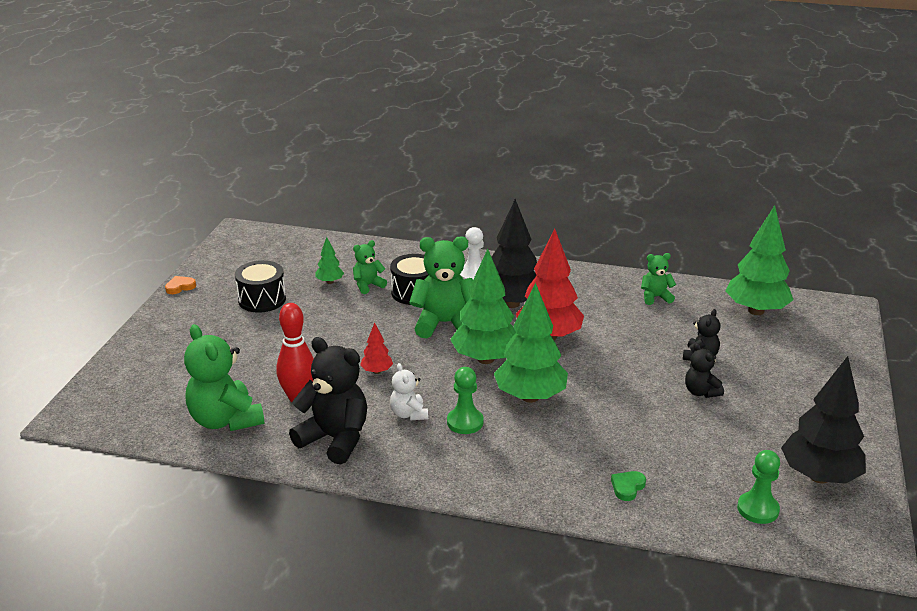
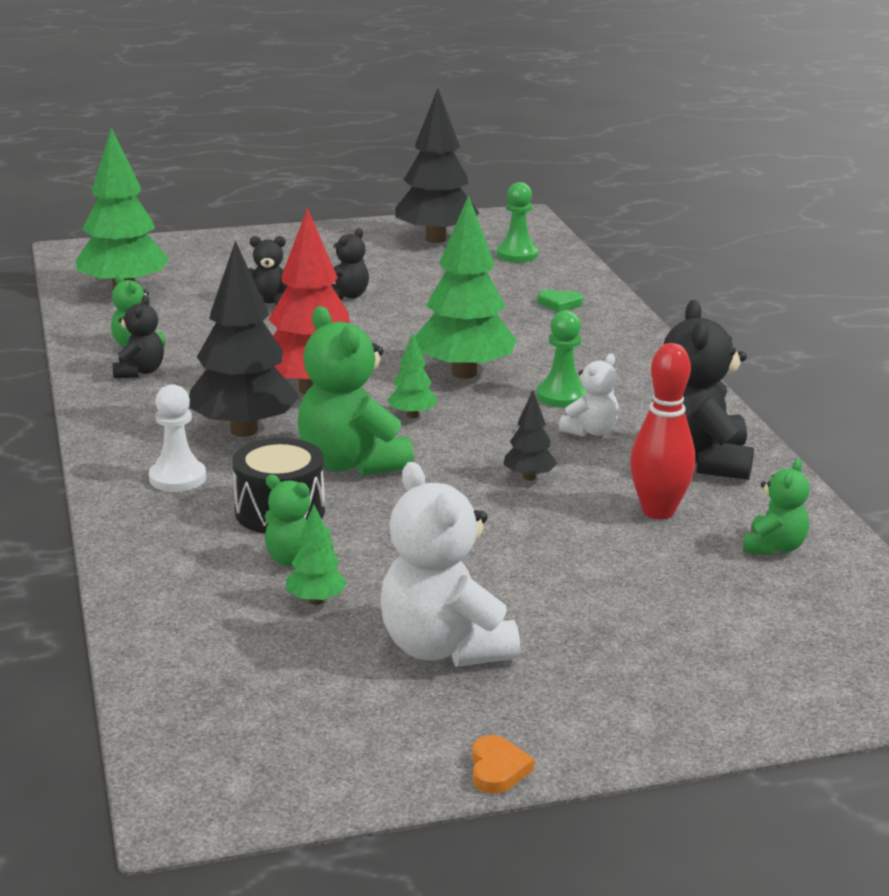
camera: 120 degrees left, 5 degrees down
(180, 287) = (497, 769): orange heart -> orange heart turned 120 degrees counterclockwise
(225, 420) = (774, 547): green teddy bear -> green teddy bear, size x0.53
(262, 299) = (444, 648): black drum -> white teddy bear
(377, 371) = (529, 477): red tree -> black tree
(485, 359) = (412, 415): green tree -> green tree, size x0.46
(615, 290) = (139, 372): none -> black teddy bear

